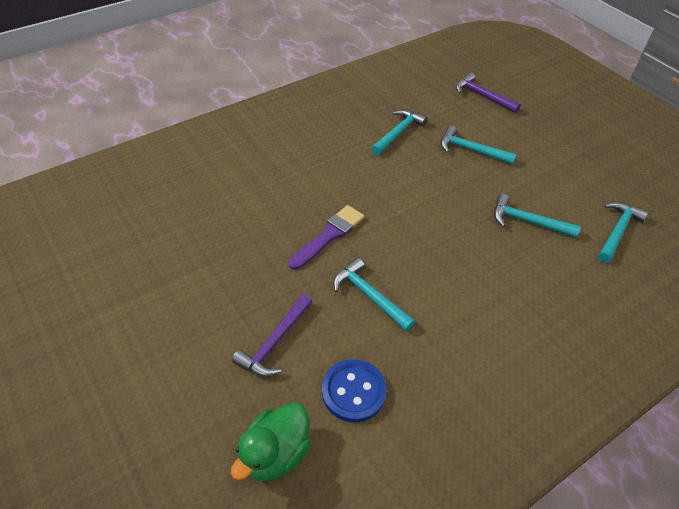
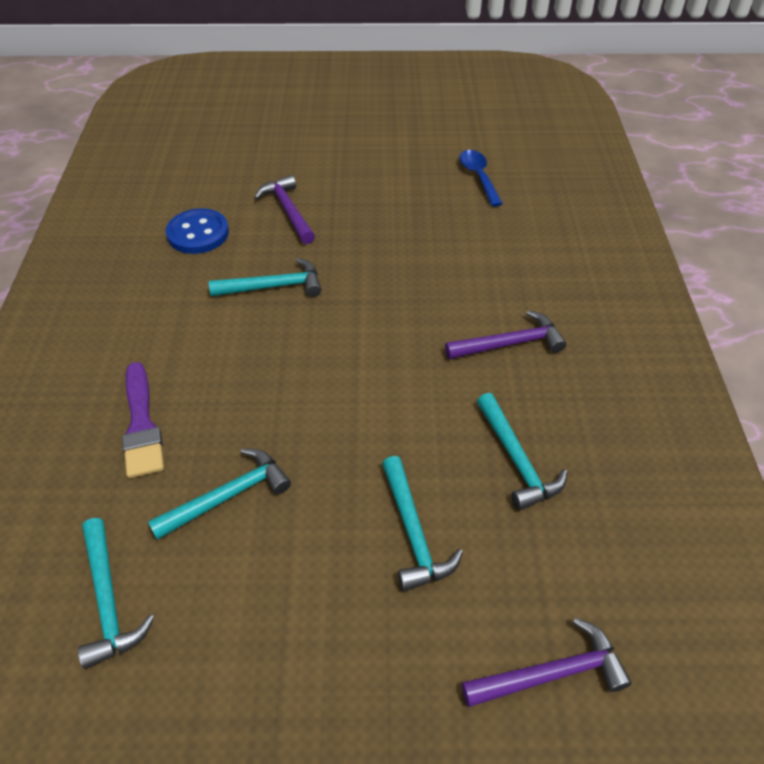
camera: 125 degrees right, 0 degrees up
(144, 238) = (478, 177): none -> blue spoon
(275, 453) = (200, 179): green duck -> none
(321, 160) = (510, 344): none -> purple hammer
(329, 235) = (376, 294): purple brush -> purple brush (141, 425)
(471, 150) = (413, 533): turquoise hammer -> turquoise hammer turned 105 degrees clockwise

